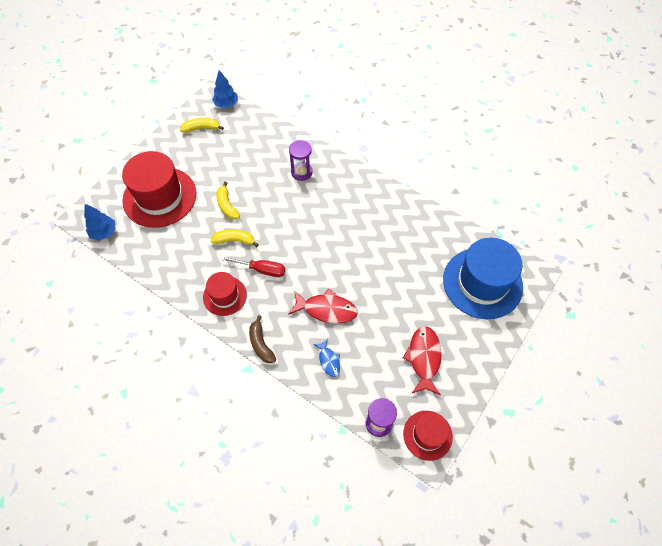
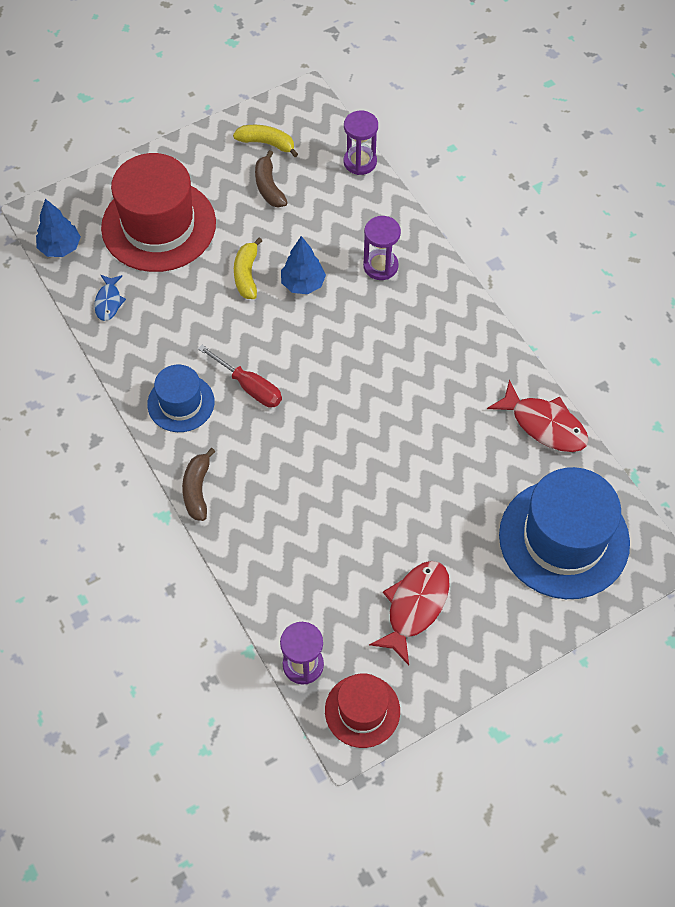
camera: 25 degrees right, 0 degrees up
(215, 152) = (269, 187): none -> brown banana
(225, 296) = (181, 403): red hat -> blue hat
(226, 104) = (321, 118): blue tree -> blue tree (303, 284)
(235, 240) = (233, 330): yellow banana -> none
(260, 120) = (360, 162): none -> purple hourglass
(326, 309) = (312, 481): red fish -> red fish (544, 425)
(329, 360) = (278, 552): blue fish -> blue fish (108, 302)

